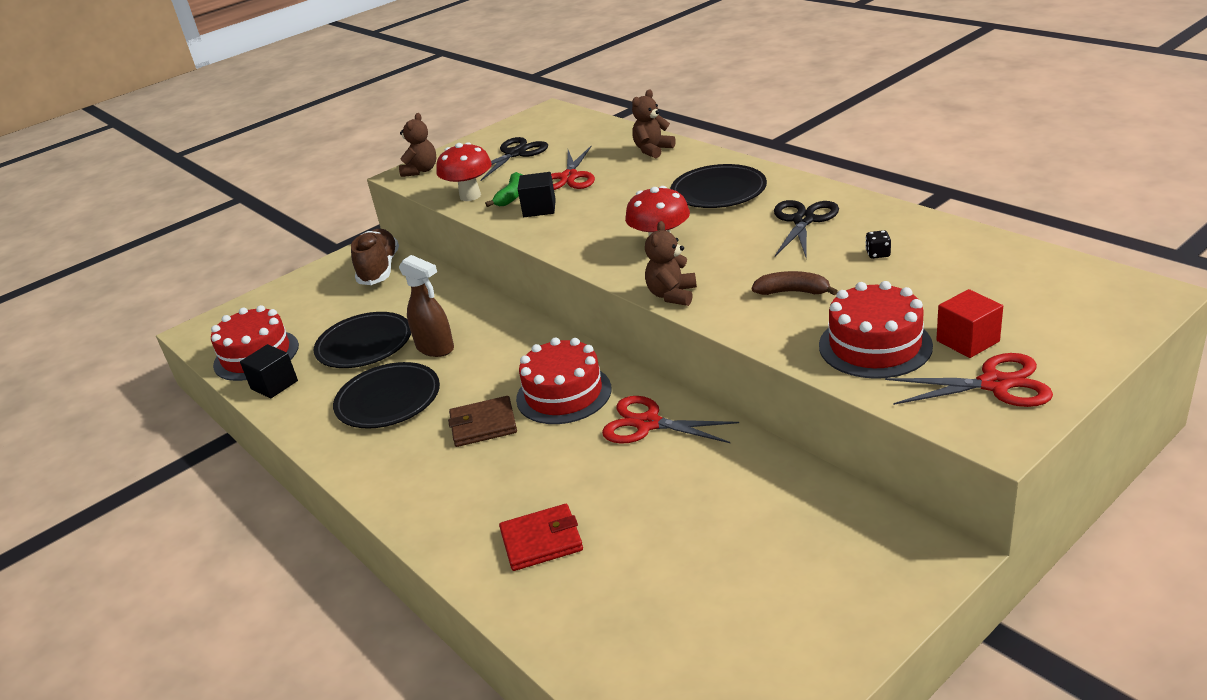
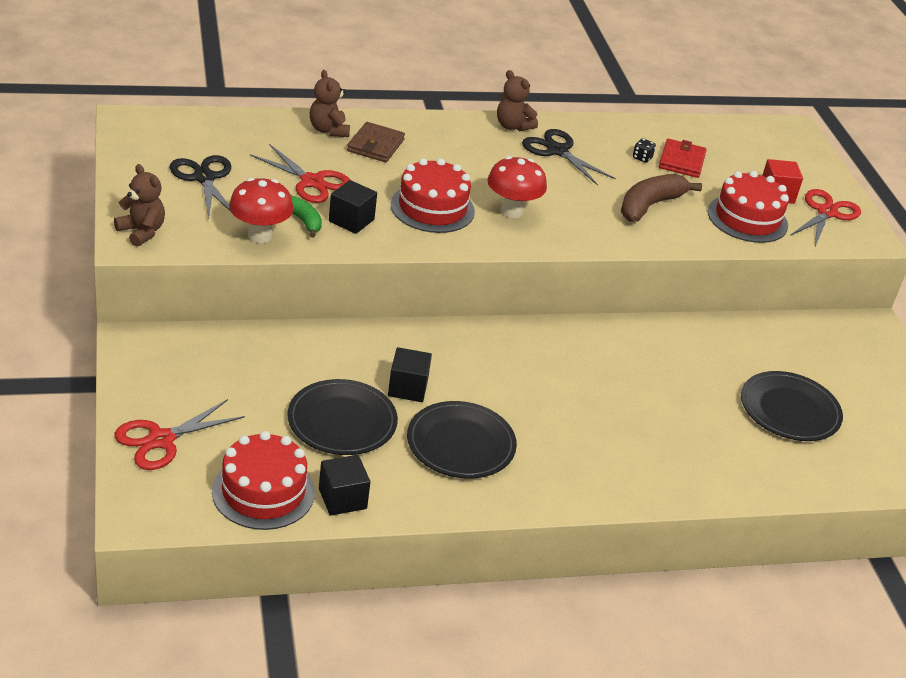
camera: 70 degrees left, 5 degrees up
(379, 269) = (197, 357): brown shoe -> none
(435, 348) = (407, 388): brown spray bottle -> black cube
(483, 425) = (561, 413): brown wallet -> brown wallet (375, 145)
(541, 541) = (731, 448): red wallet -> red wallet (681, 161)
(563, 394) = (564, 361): red cake -> red cake (432, 208)
(648, 424) = (646, 347): red scissors -> red scissors (161, 440)
(672, 295) = (592, 242): brown teddy bear -> brown teddy bear (513, 126)
(718, 191) = (457, 149): black plate -> black plate (789, 410)
(792, 292) = (649, 205): brown banana -> brown banana, size x1.58

